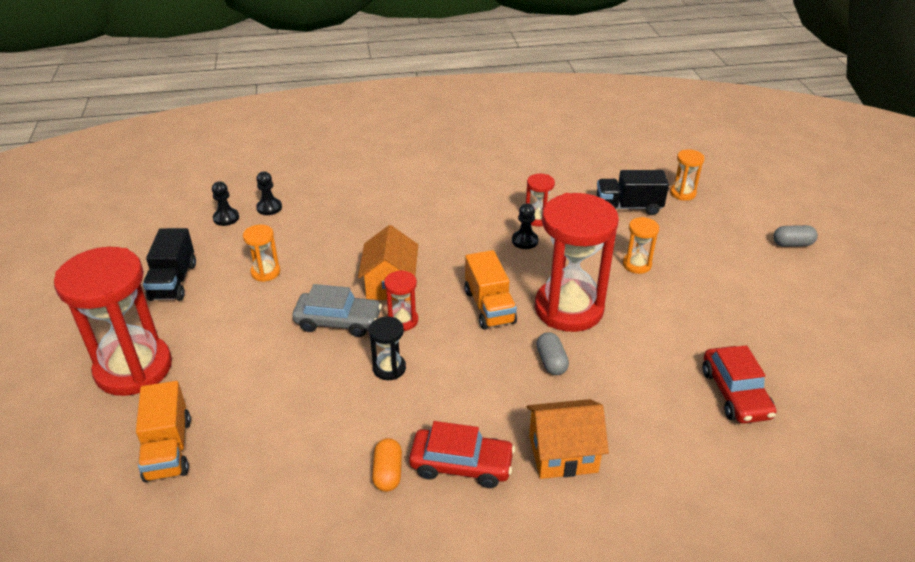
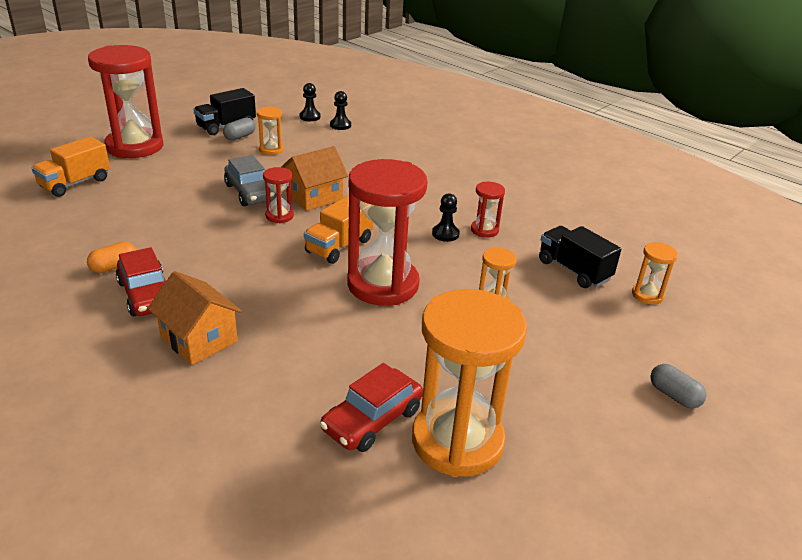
camera: 50 degrees right, 5 degrees down
(389, 368) = (221, 229): black hourglass -> none
(551, 362) = (304, 298): grey capsule -> grey capsule (240, 137)
(782, 361) = (457, 441): none -> orange hourglass

